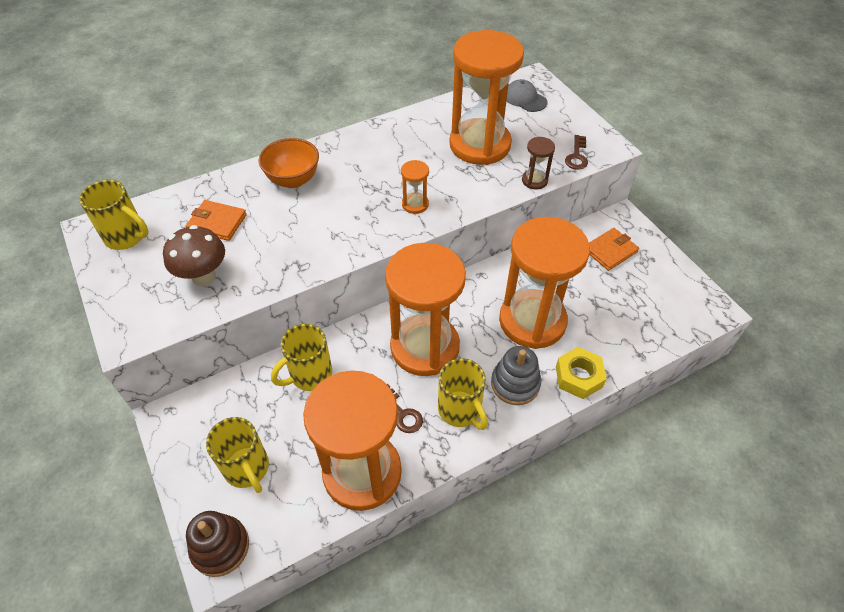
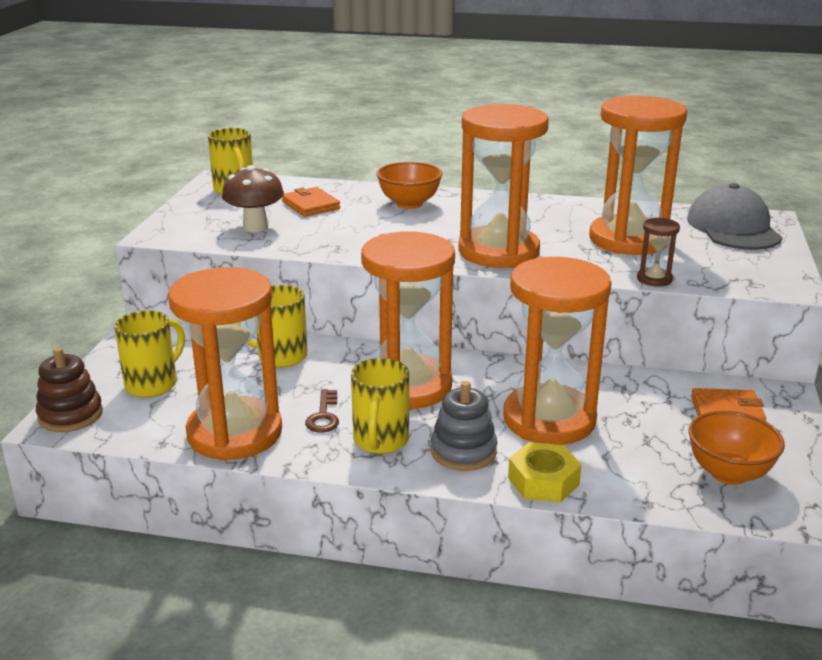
camera: 40 degrees right, 25 degrees down
(247, 468) = (153, 384): yellow mug -> yellow mug turned 150 degrees counterclockwise
(415, 204) = (498, 251): orange hourglass -> orange hourglass, size x2.48
(525, 99) = (733, 228): grey cap -> grey cap, size x1.81
(577, 156) = (735, 280): brown key -> none
(654, 303) = (728, 473): none -> orange bowl

